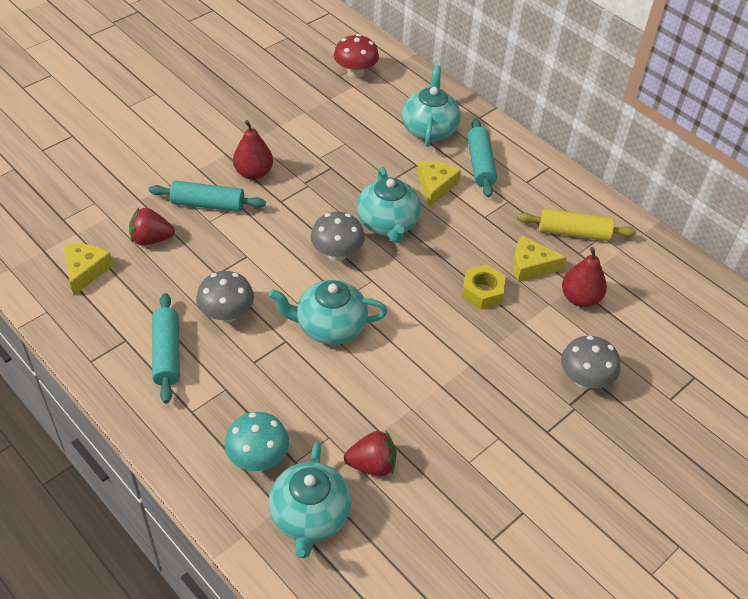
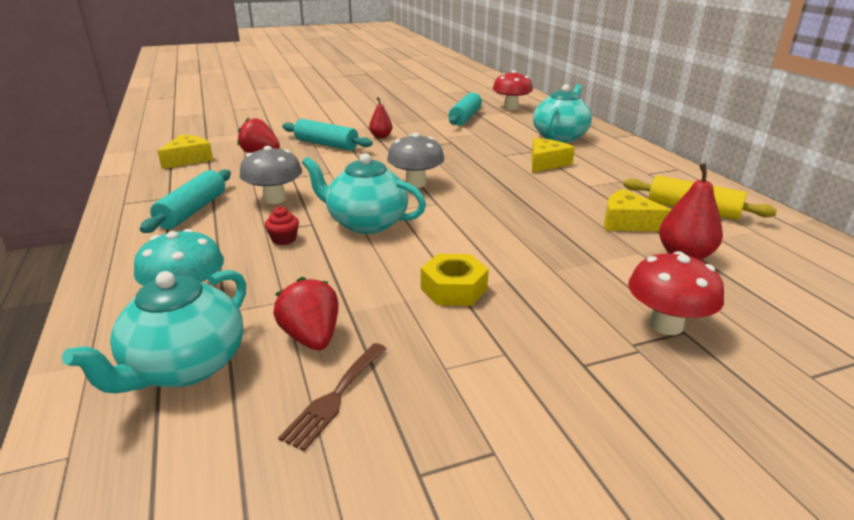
camera: 25 degrees right, 20 degrees down
(253, 173) = (381, 136): red pear -> red pear, size x0.63
(277, 368) = (284, 239): none -> red cupcake
(372, 465) = (311, 337): red strawberry -> red strawberry turned 135 degrees counterclockwise
(388, 223) = (481, 175): turquoise teapot -> none
(418, 506) = (335, 397): none -> brown fork
(480, 164) = (601, 158): turquoise rolling pin -> turquoise rolling pin (465, 117)
(482, 292) = (557, 230): yellow nut -> yellow nut (453, 288)
(584, 379) = (666, 325): grey mushroom -> red mushroom

